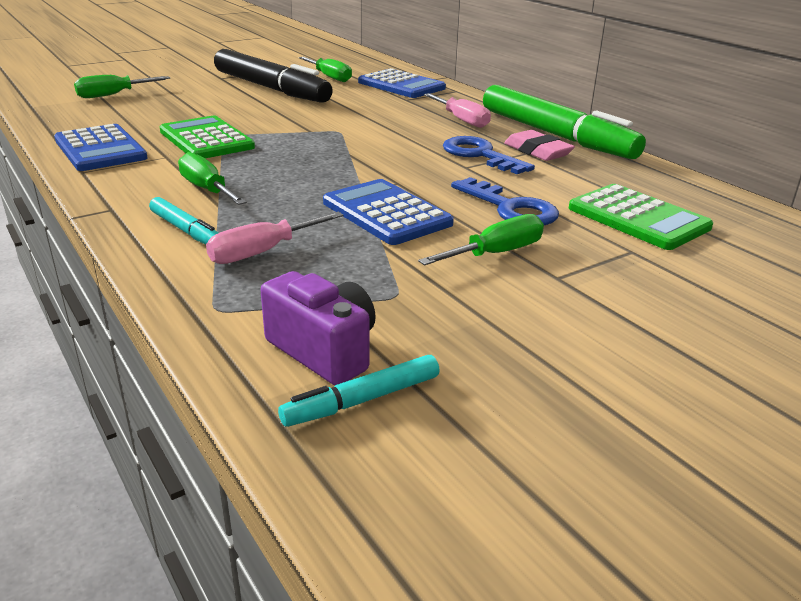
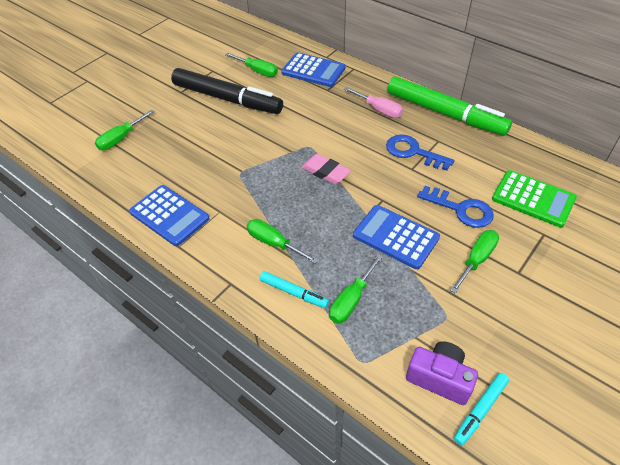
camera: 15 degrees left, 20 degrees up
(206, 139) = (231, 182): green calculator -> none
(262, 252) = (351, 300): pink screwdriver -> green screwdriver
(537, 151) = (444, 137): pink eraser -> pink eraser (325, 172)

